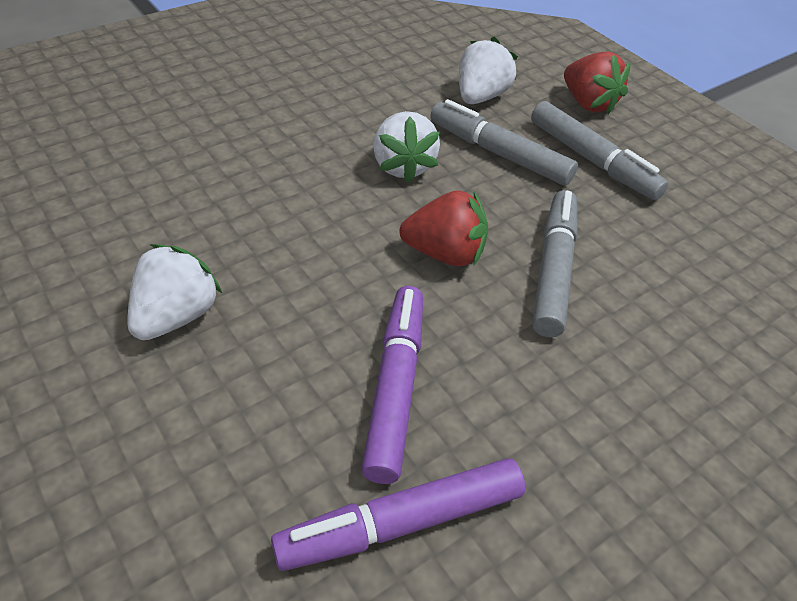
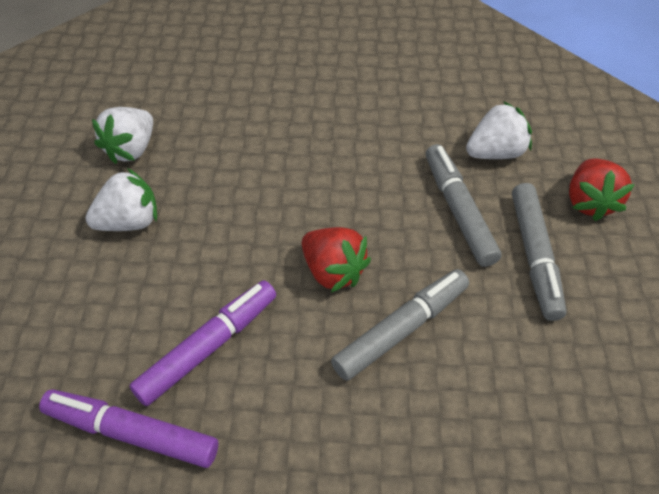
camera: 40 degrees right, 5 degrees up
(403, 166) = (371, 185): white strawberry -> white strawberry (131, 149)

